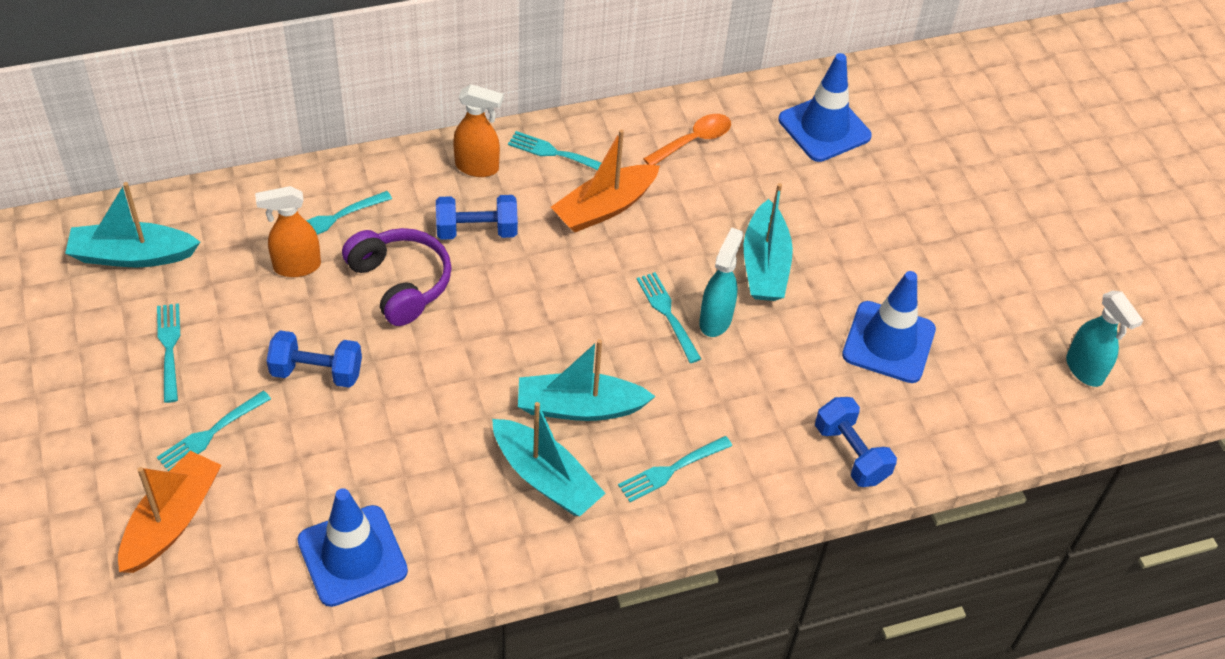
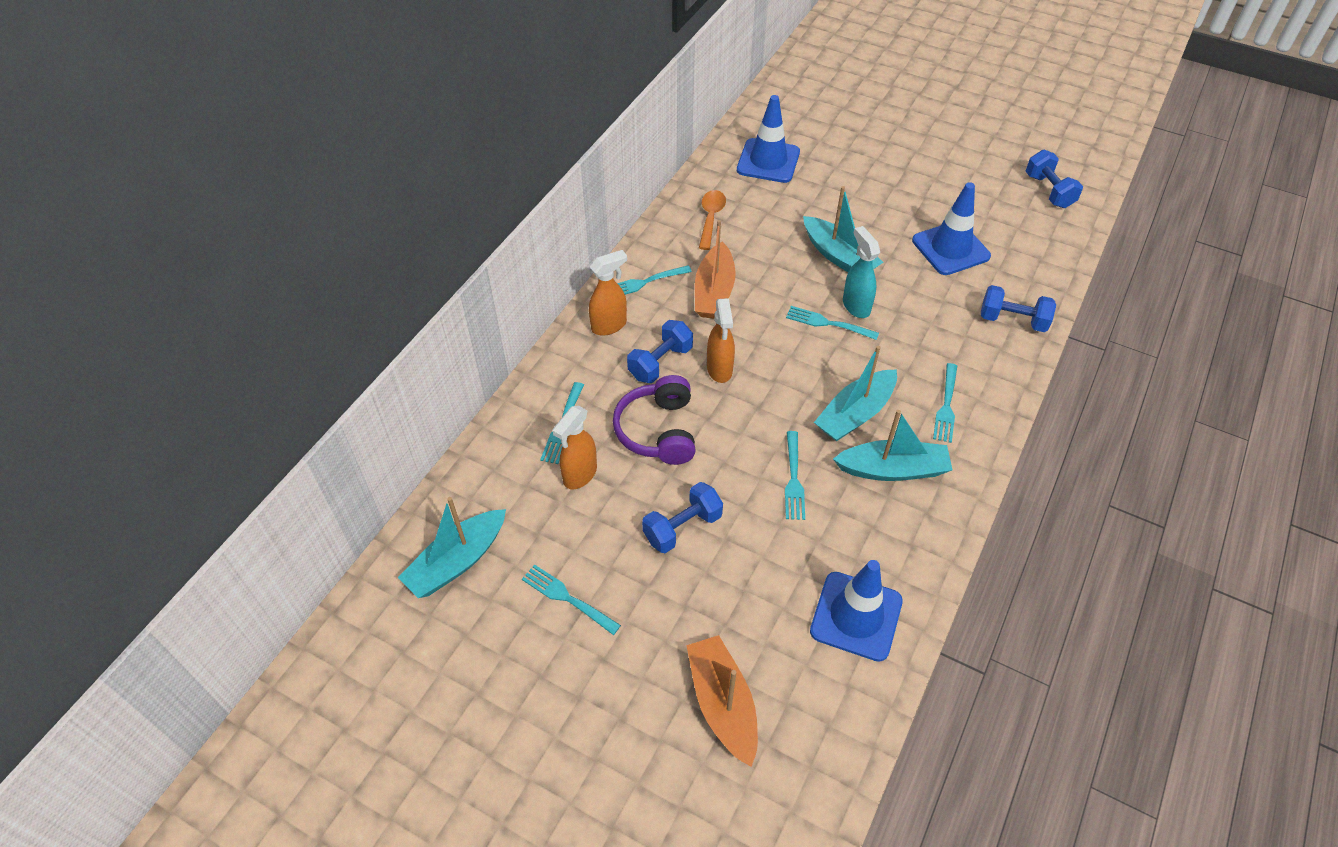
camera: 40 degrees left, 0 degrees up
(211, 432) = (670, 625): turquoise fork -> turquoise fork (793, 478)
(400, 283) = (658, 431): purple headphones -> purple headphones turned 105 degrees counterclockwise
(517, 276) = (719, 369): none -> orange spray bottle
(1085, 370) = (1048, 191): turquoise spray bottle -> blue dumbbell

